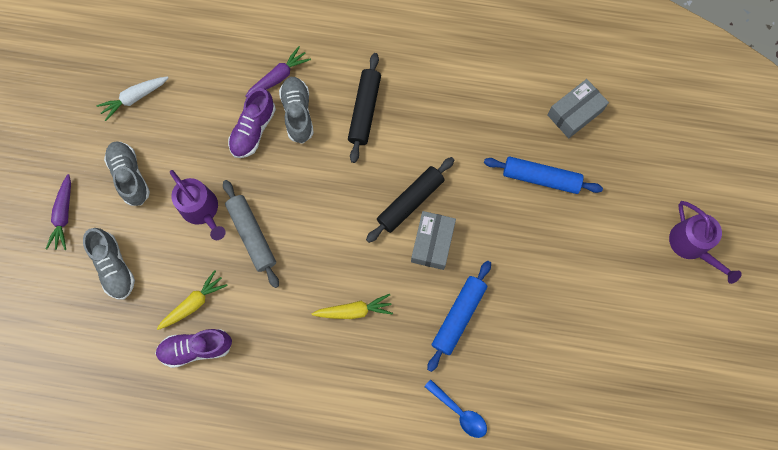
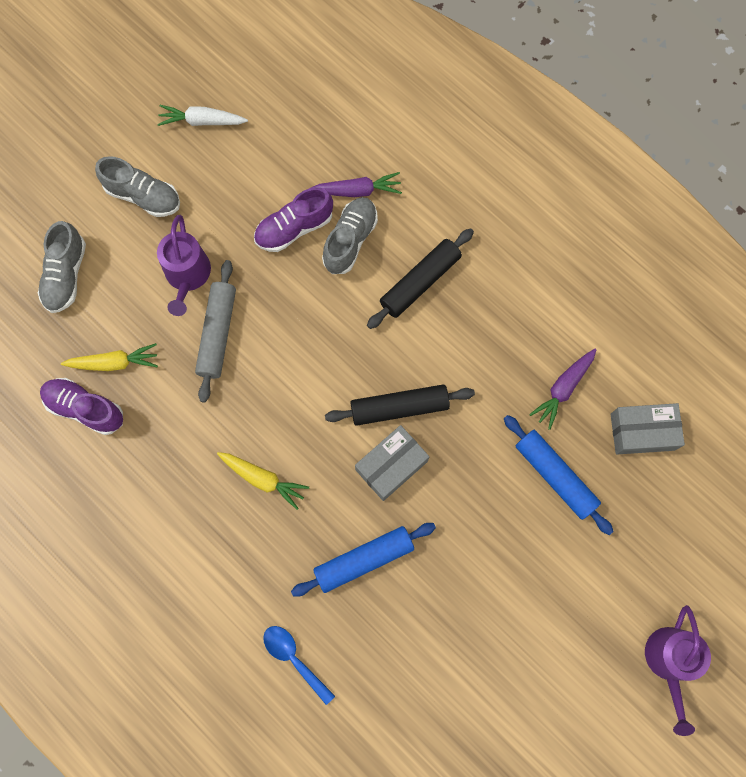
camera: 35 degrees right, 0 degrees up
(64, 215) = (55, 193): purple carrot -> purple carrot (563, 389)
(130, 176) = (143, 196): grey shoe -> grey shoe turned 105 degrees clockwise
(459, 412) = (294, 658): blue spoon -> blue spoon turned 150 degrees clockwise

